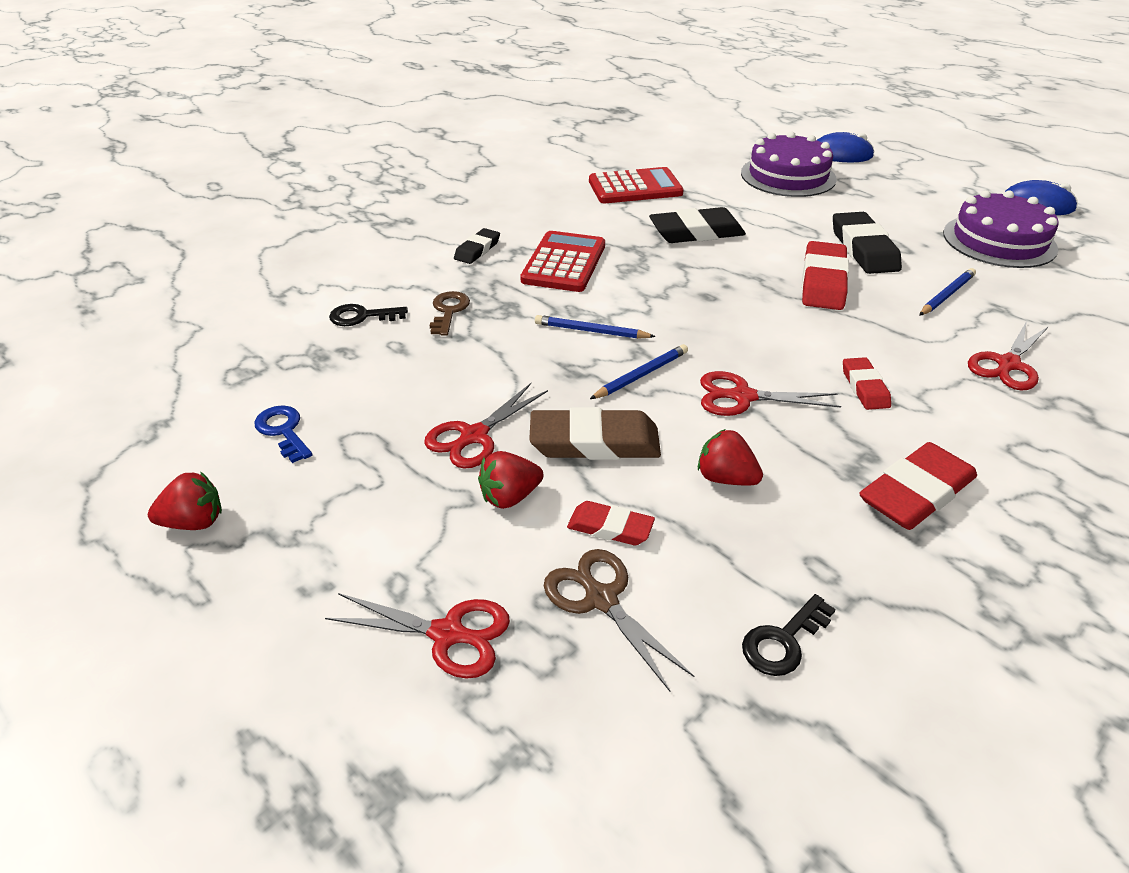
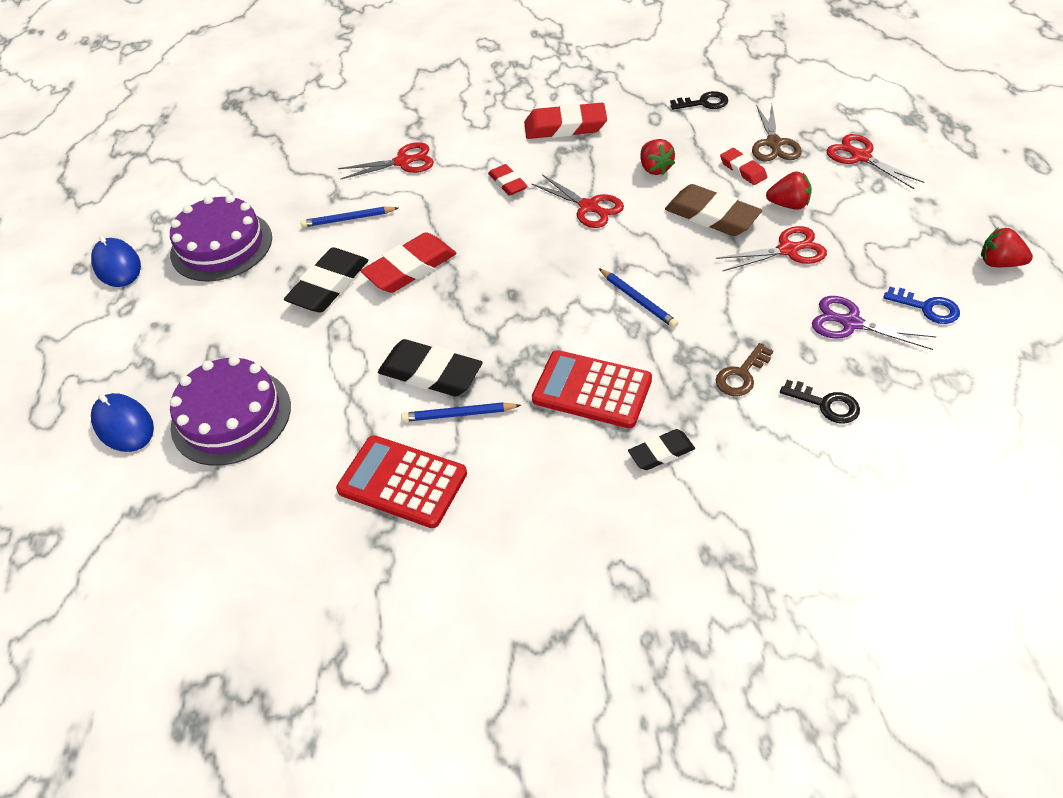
camera: 140 degrees left, 10 degrees up
(283, 431) = (927, 308): blue key -> blue key turned 60 degrees counterclockwise
(365, 386) = (850, 323): none -> purple scissors
(564, 263) = (592, 390): red calculator -> red calculator turned 60 degrees clockwise
(641, 375) = (637, 248): blue pencil -> blue pencil (458, 414)
(864, 387) = (508, 183): red eraser -> red eraser turned 60 degrees counterclockwise

